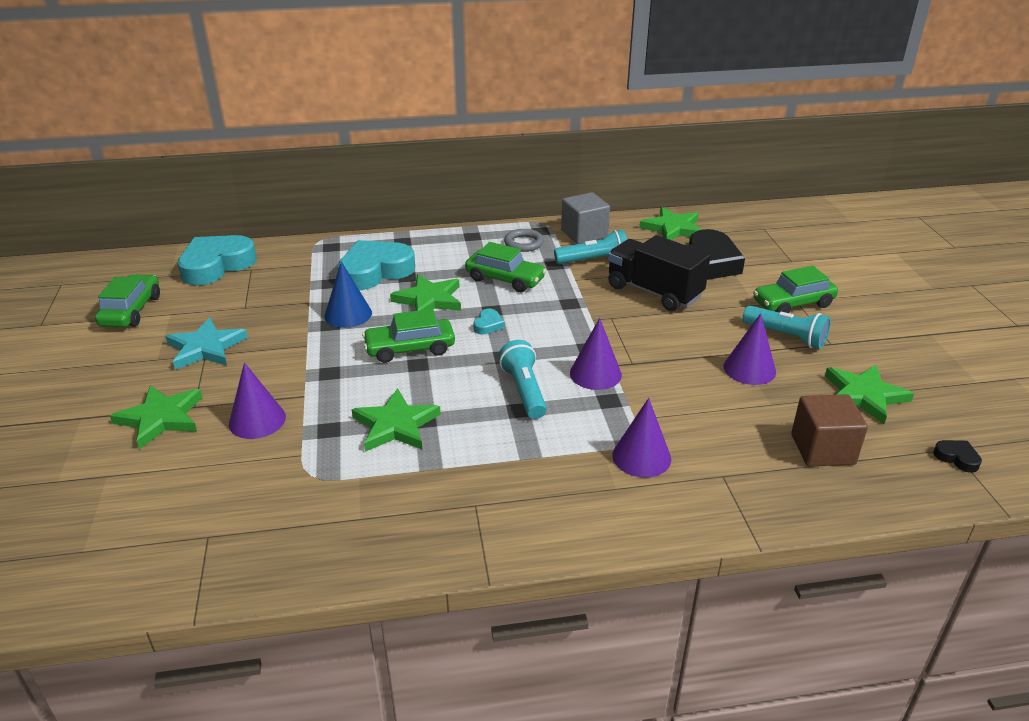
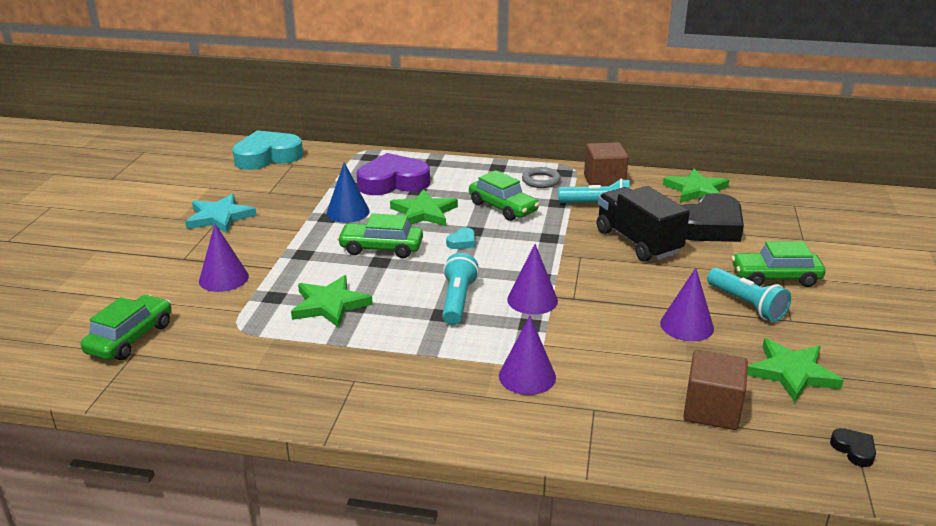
camera: 20 degrees right, 5 degrees down
(131, 311) = (182, 180): green car -> green car (130, 338)
(161, 418) = (154, 262): green star -> none
(375, 271) = (393, 182): turquoise heart -> purple heart
(584, 234) = (604, 181): grey cube -> brown cube

